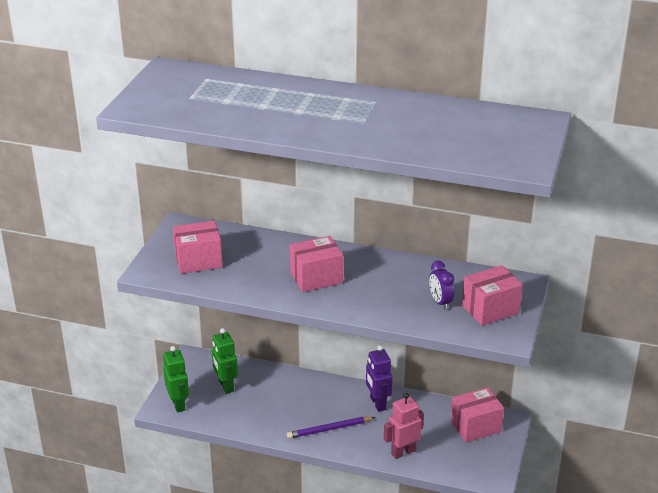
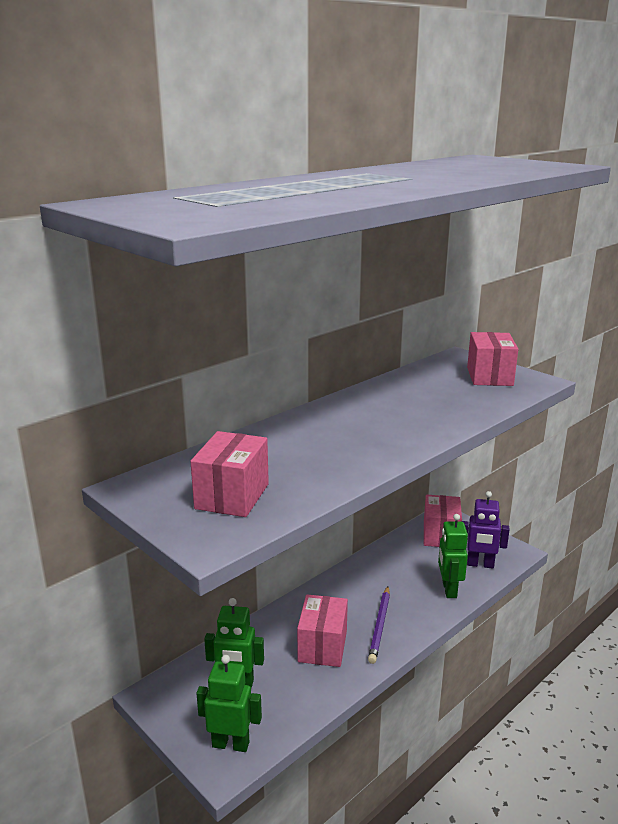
camera: 60 degrees left, 10 degrees down
(316, 278) = (355, 435): pink box -> pink box (322, 646)
(377, 403) = (364, 578): purple robot -> purple robot (480, 564)
(403, 452) = (449, 589): pink robot -> green robot
(440, 302) = (460, 391): purple clock -> none

